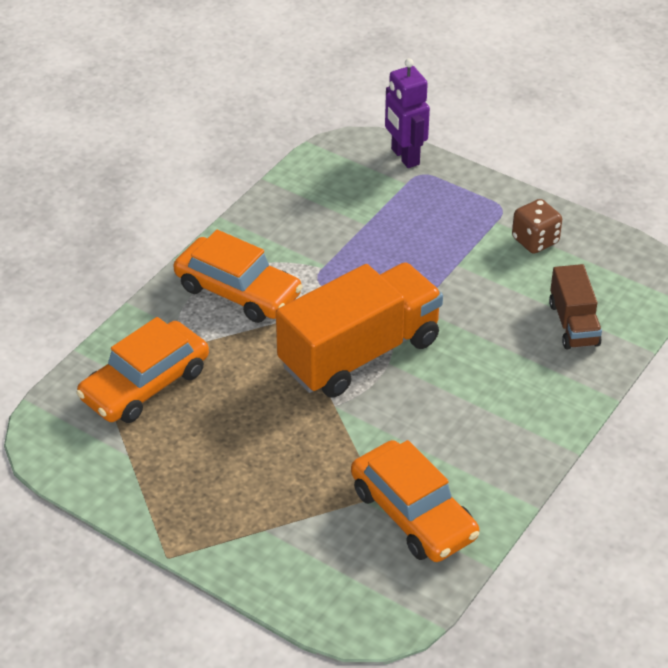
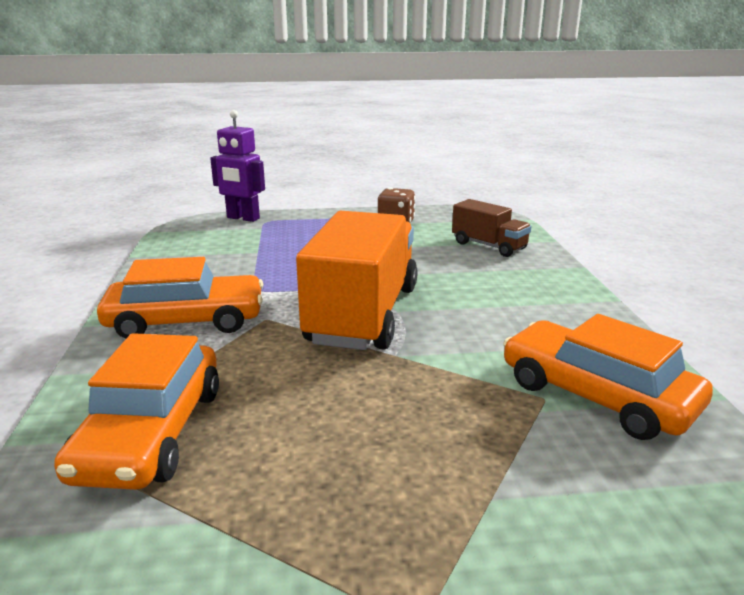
camera: 40 degrees left, 20 degrees down
(413, 513) = (597, 395): orange car -> orange car turned 150 degrees counterclockwise

